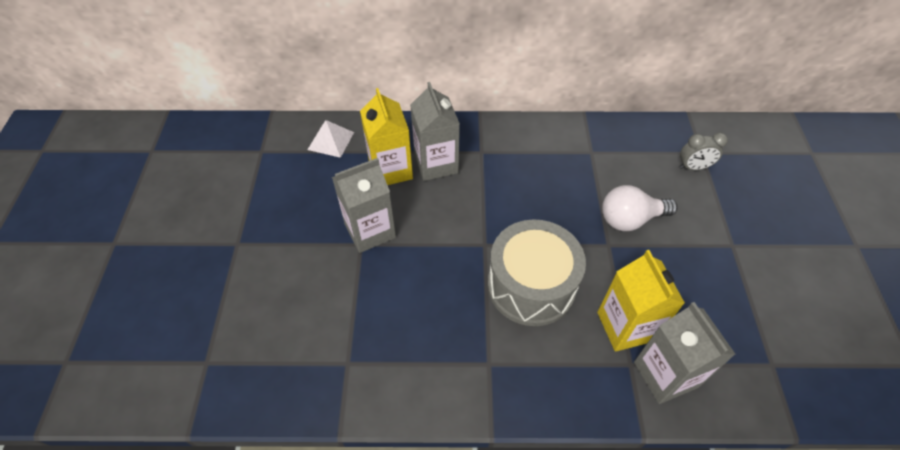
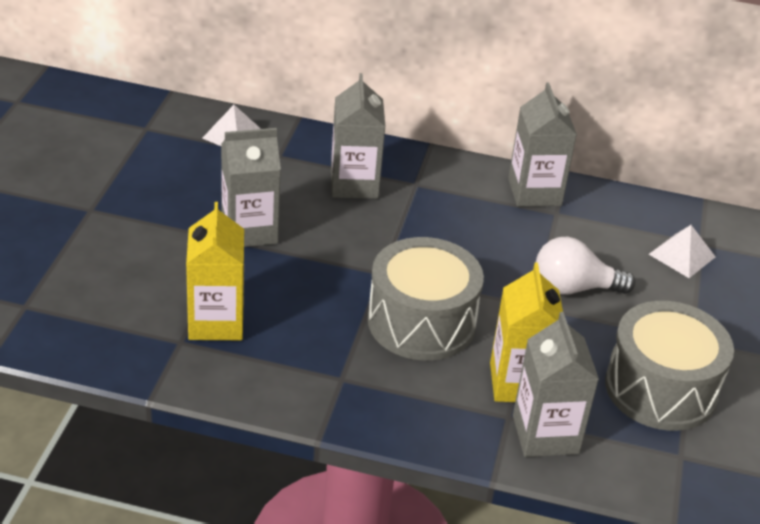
camera: 10 degrees right, 15 degrees down
(390, 170) = (296, 178): yellow carton -> yellow carton (216, 322)
(569, 137) = (534, 192): none -> grey carton
(693, 167) = (682, 255): grey clock -> white pyramid
(730, 300) = (661, 388): none -> grey drum

